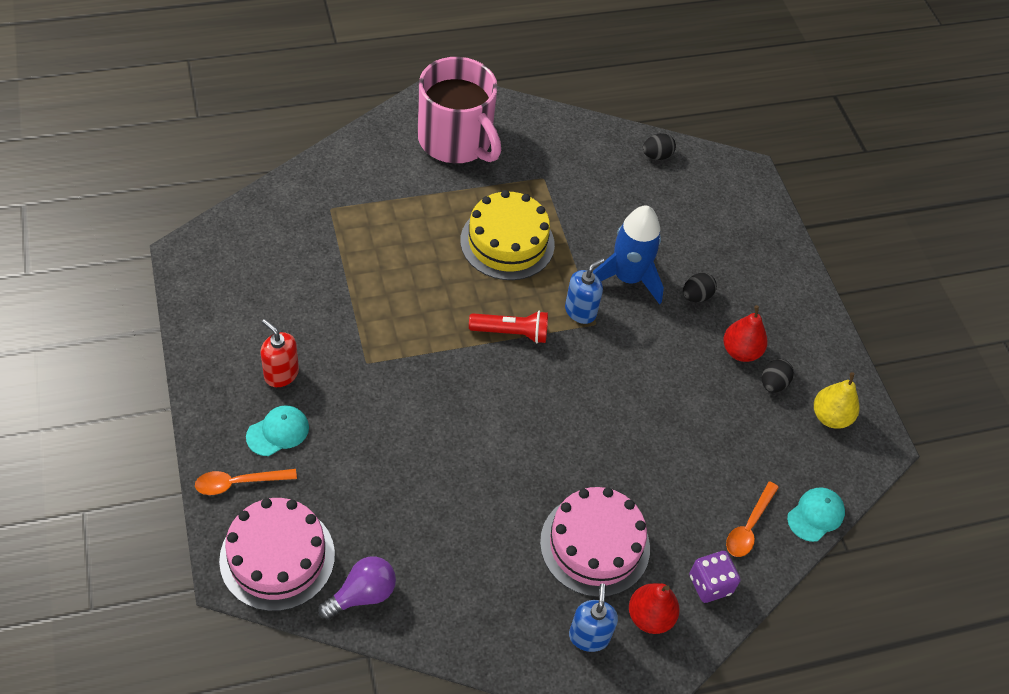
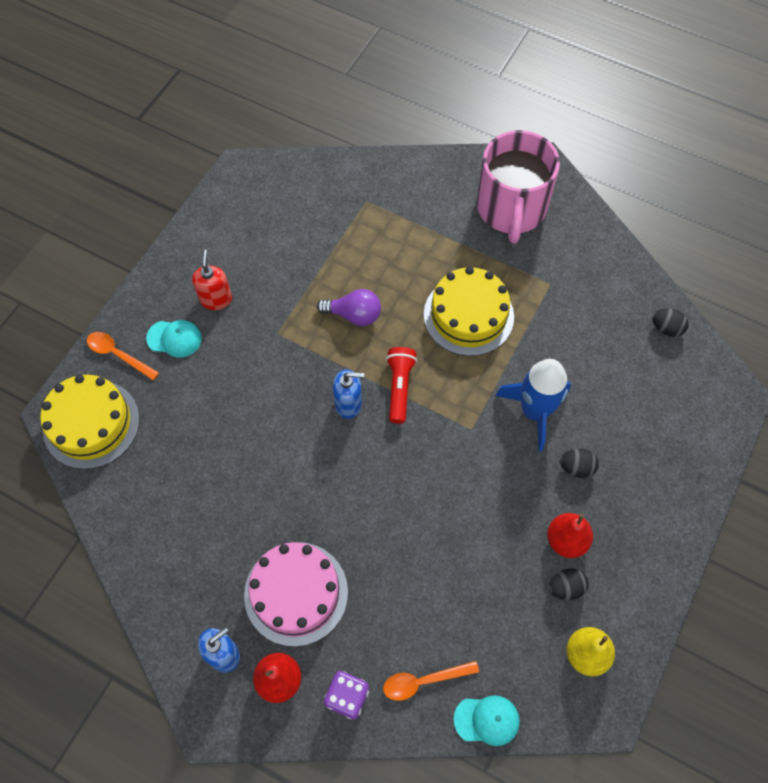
camera: 50 degrees right, 10 degrees up
(277, 557) = (91, 424): pink cake -> yellow cake
(362, 594) = (114, 493): purple light bulb -> purple light bulb (354, 315)
(511, 333) = (400, 387): red flashlight -> red flashlight turned 135 degrees counterclockwise
(580, 311) = (469, 410): blue soap dispenser -> blue soap dispenser (348, 404)

